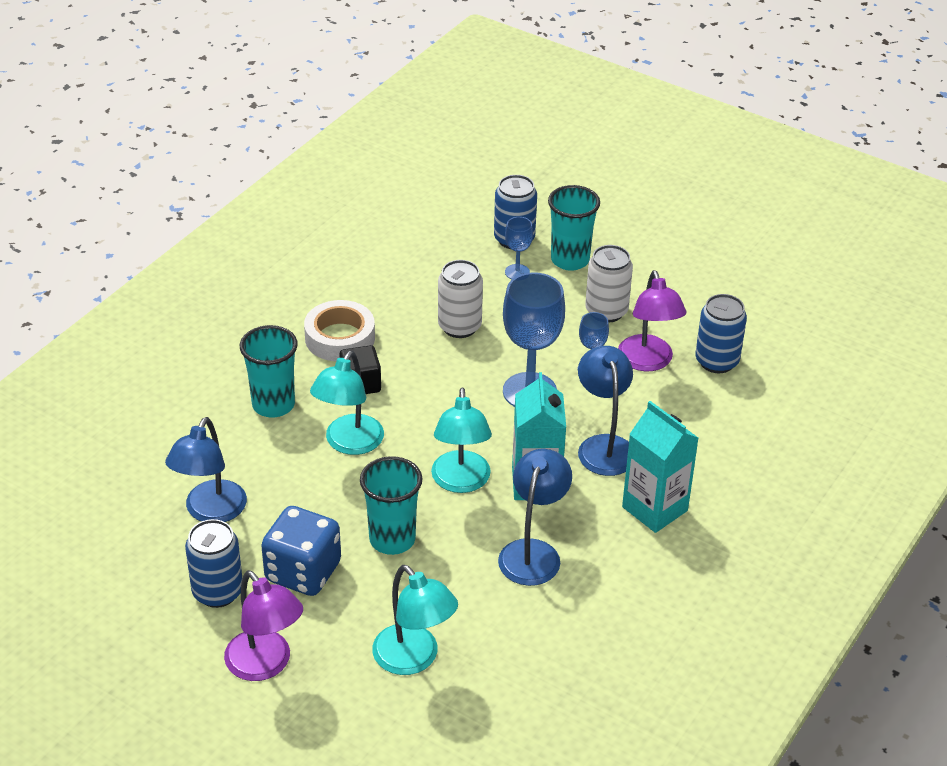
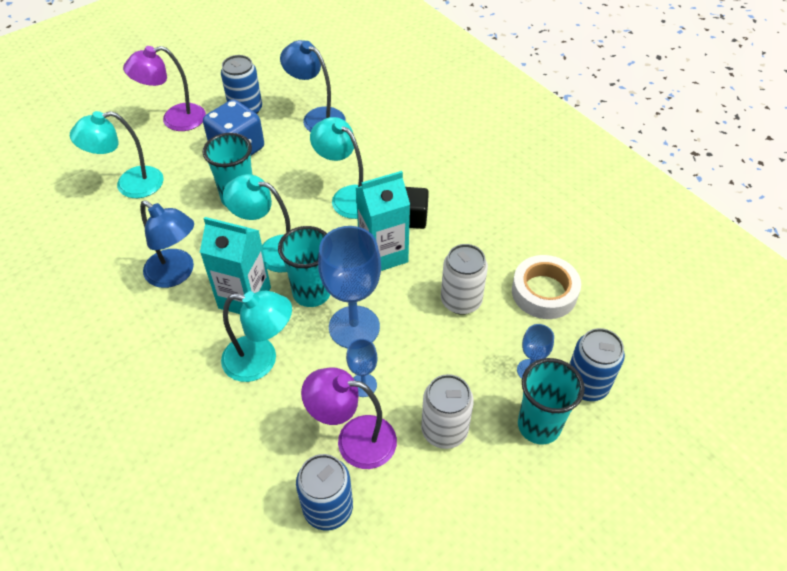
camera: 110 degrees right, 10 degrees up
(273, 405) = (408, 165): turquoise cup -> turquoise cup (312, 293)
(340, 338) = (473, 217): white tape -> white tape (544, 292)
(604, 446) = (261, 360): blue lamp -> turquoise lamp
(654, 509) = (169, 372): turquoise carton -> turquoise carton (383, 254)

